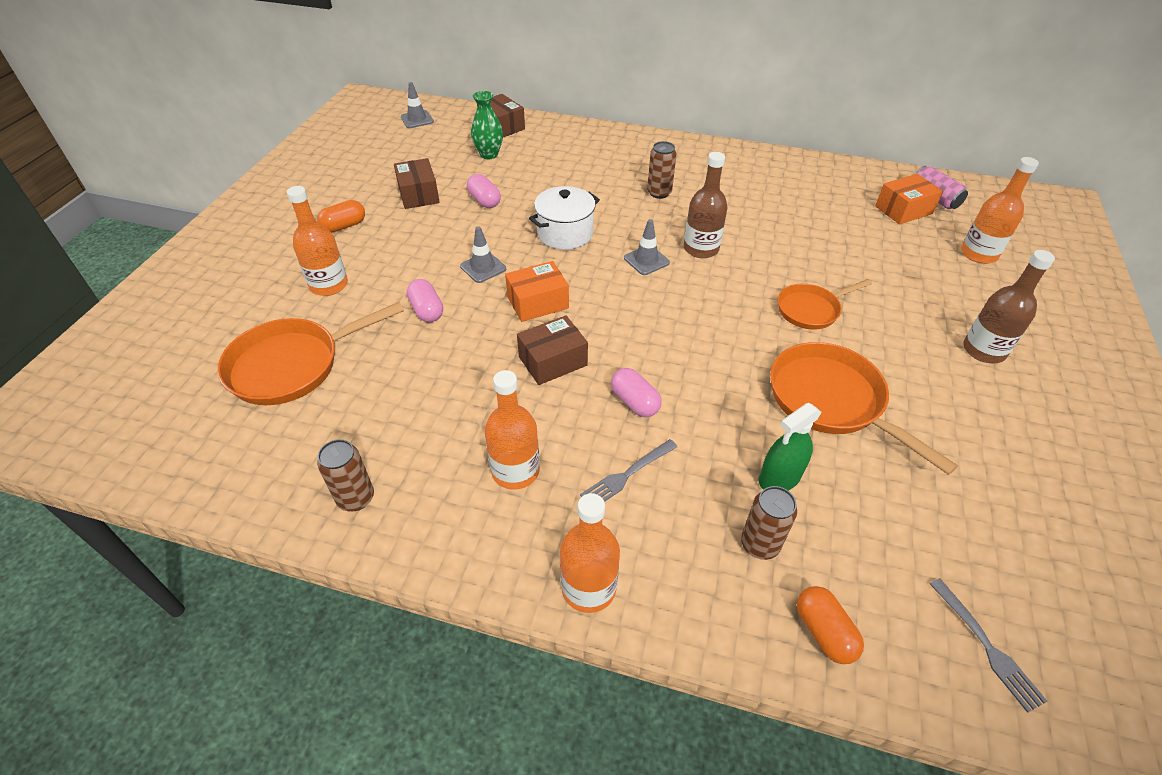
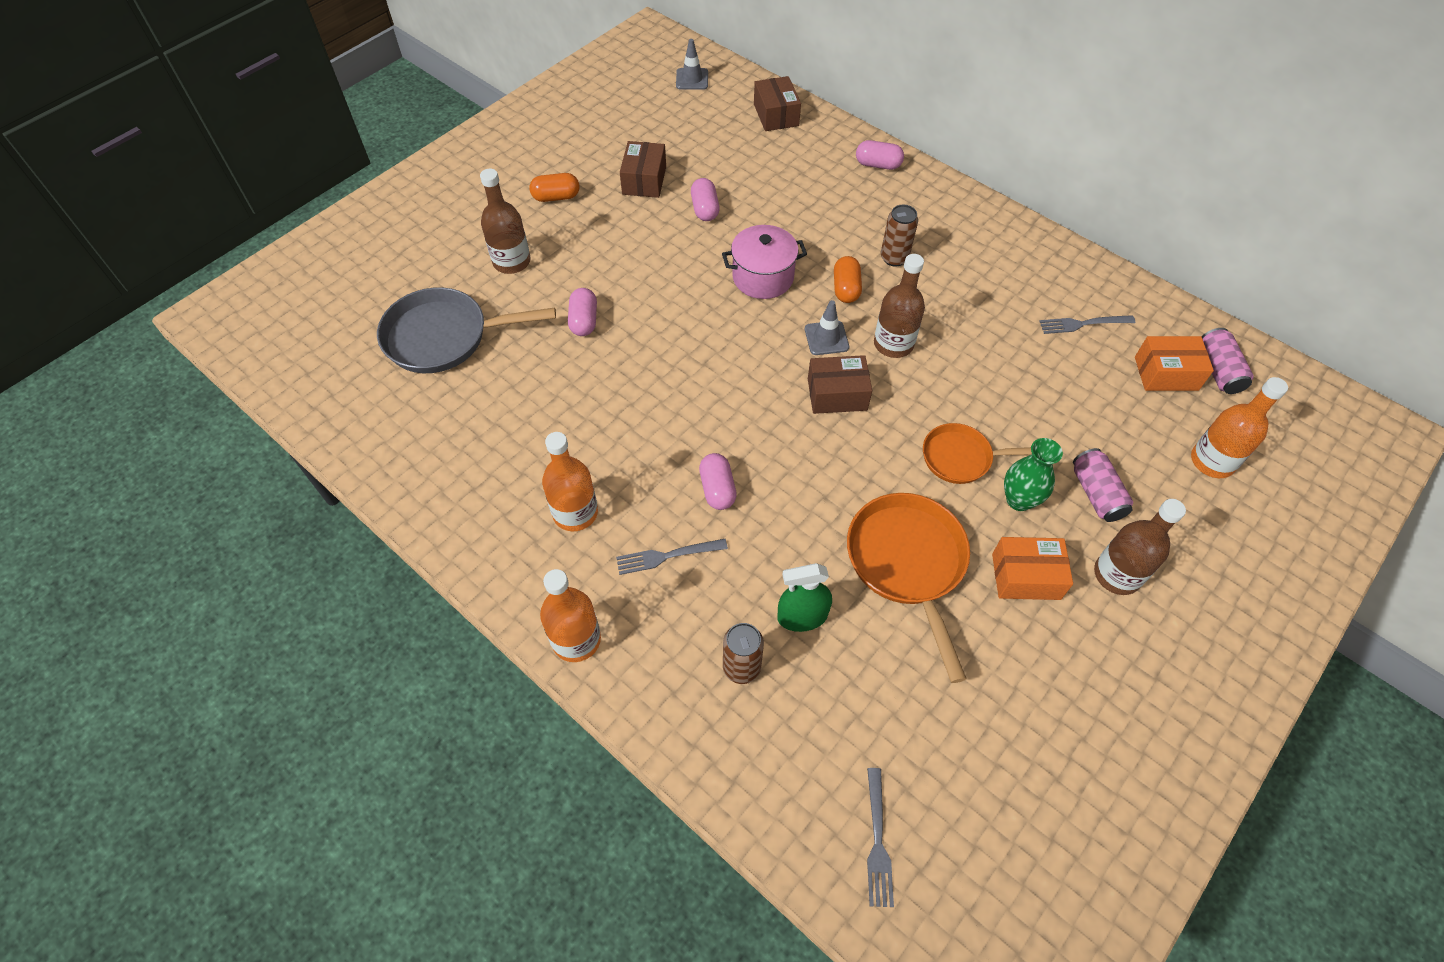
camera: 25 degrees right, 10 degrees up
(292, 365) = (444, 337): orange pan -> grey pan
(329, 285) = (511, 262): orange bottle -> brown bottle
(355, 498) = (437, 484): brown can -> none
(483, 267) = (660, 290): grey traffic cone -> none
(489, 155) = (741, 150): green vase -> green vase (1019, 500)
(537, 302) = (690, 349): orange box -> orange box (1026, 576)
(553, 361) = (668, 418): brown box -> brown box (837, 394)
(565, 234) = (763, 277): white pot -> pink pot
(603, 138) = (878, 165): none -> pink capsule
(824, 632) = (744, 763): orange capsule -> orange capsule (846, 289)
(825, 196) = (1083, 324): none -> grey fork
(924, 301) = (1096, 493): none -> pink can

